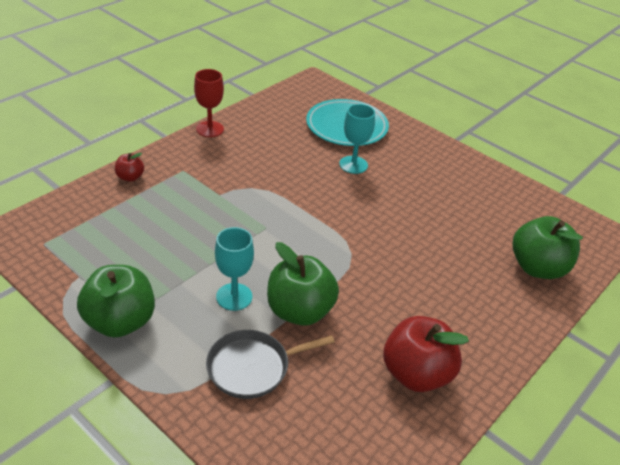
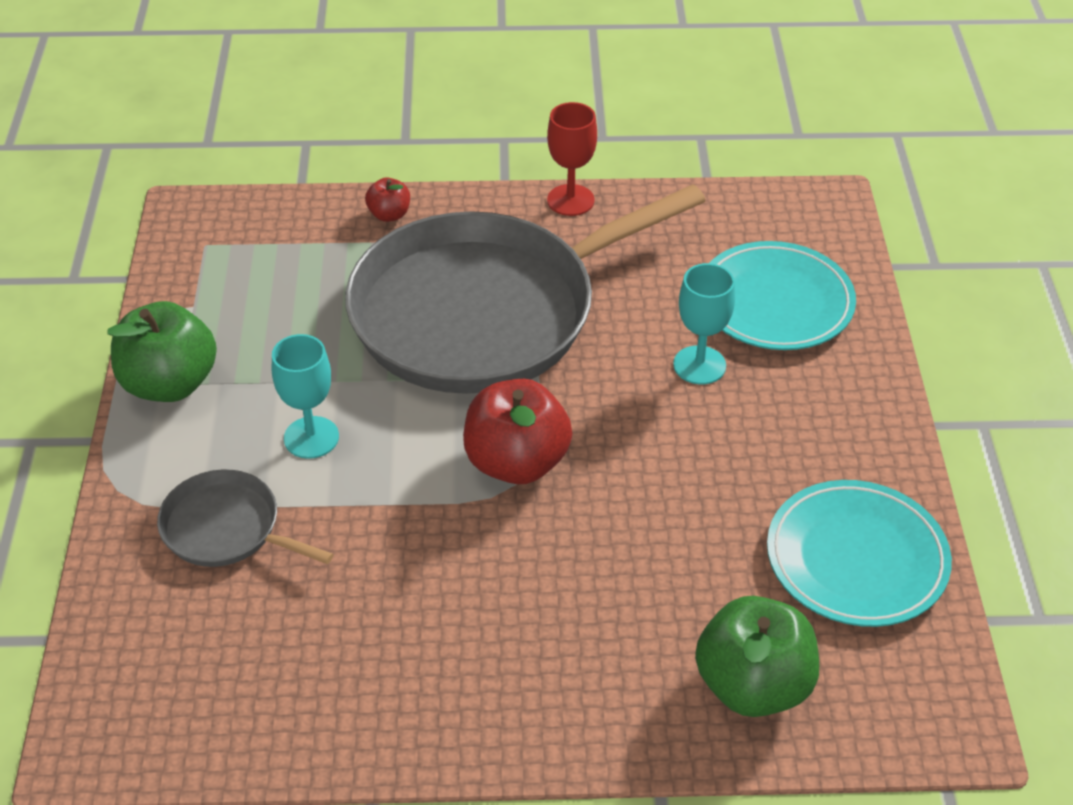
camera: 50 degrees right, 5 degrees up
(237, 194) = (484, 312): none -> grey pan
(300, 311) = (358, 506): green apple -> none
(416, 374) = (383, 676): red apple -> red apple (516, 462)
(501, 200) = (856, 559): none -> turquoise plate

